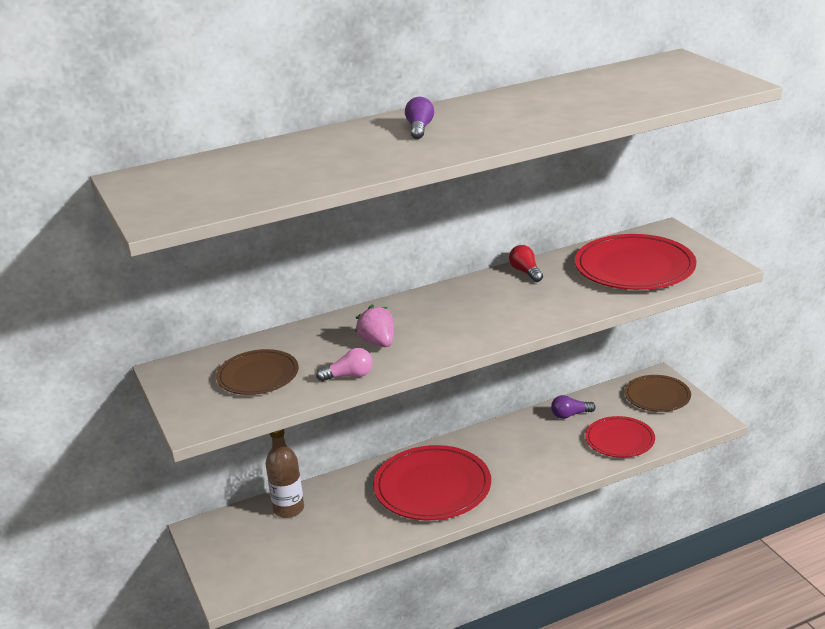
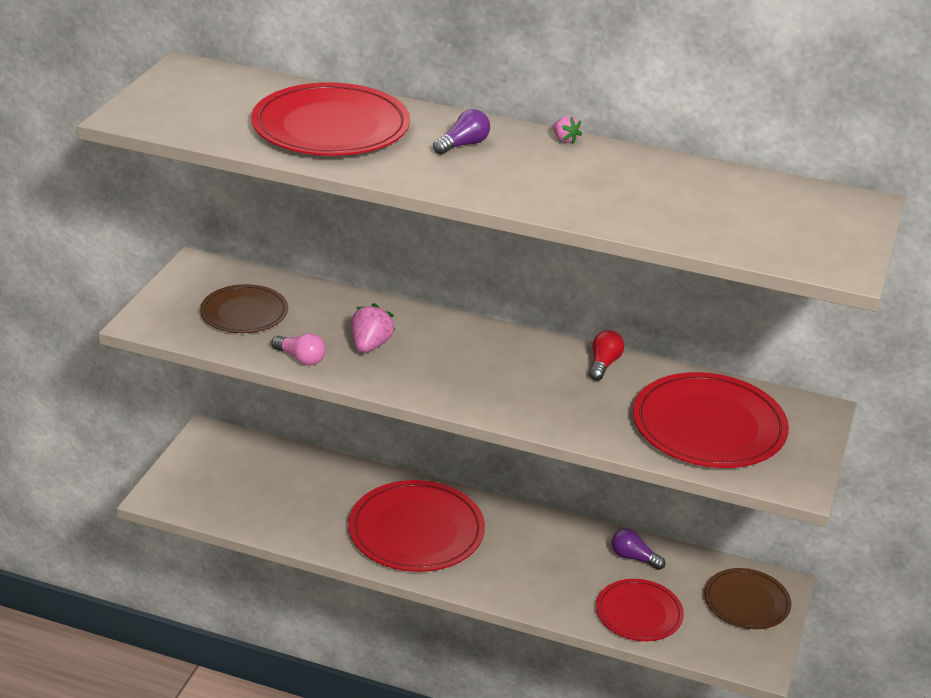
camera: 40 degrees right, 5 degrees up
(288, 509) = (288, 465): brown bottle -> none
(316, 158) = (331, 127): none -> red plate
(468, 101) = (565, 140): none -> pink strawberry

